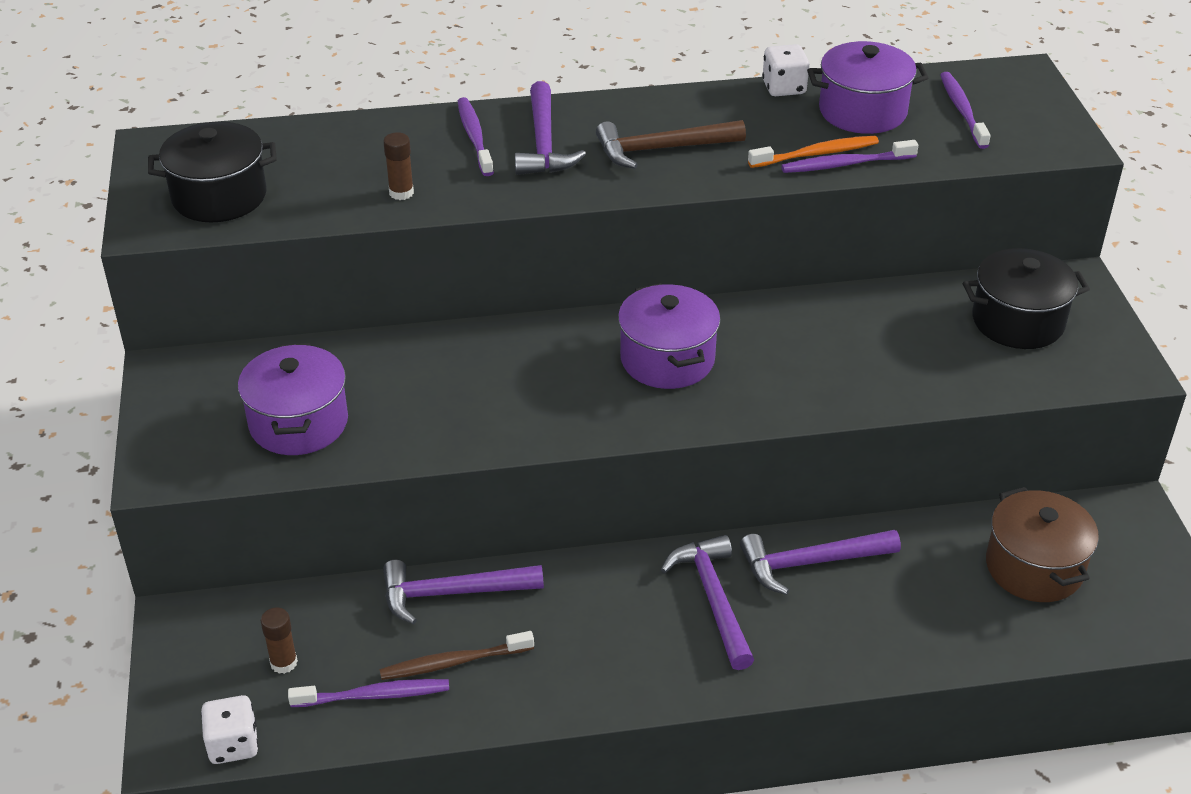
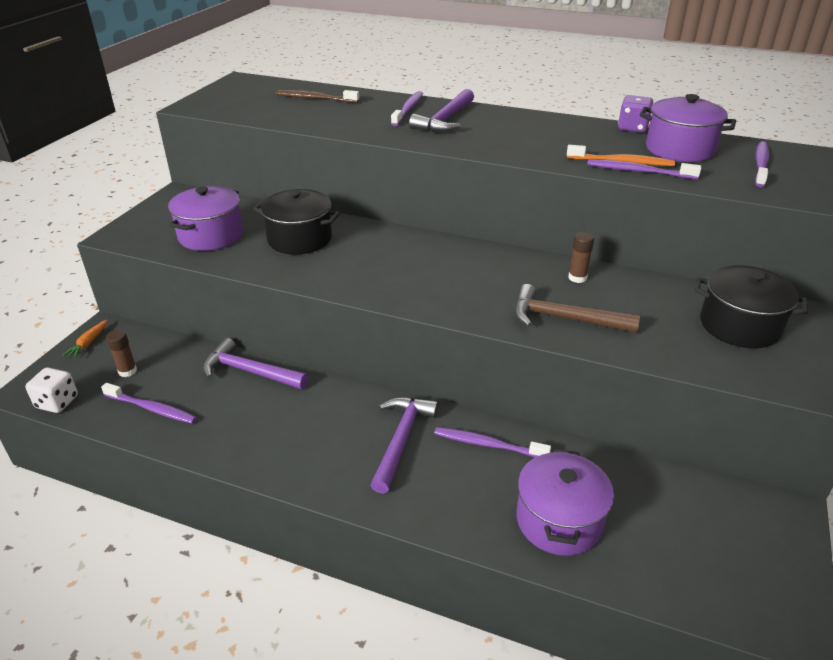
camera: 30 degrees right, 5 degrees down
(179, 649) = (88, 343): none -> orange carrot
(219, 196) = (243, 103): black pot -> black pot (299, 239)
(401, 193) = (336, 122): brown glue stick -> brown glue stick (577, 278)
(454, 662) = (212, 409): brown toothbrush -> brown toothbrush (315, 98)
(661, 149) = (516, 137): brown hammer -> brown hammer (564, 319)
(667, 359) = (453, 270): purple pot -> purple pot (559, 520)
(784, 88) = (632, 128): white dice -> purple dice
(810, 563) = (488, 445): purple hammer -> purple toothbrush
(1034, 567) = (664, 519): brown pot -> none

